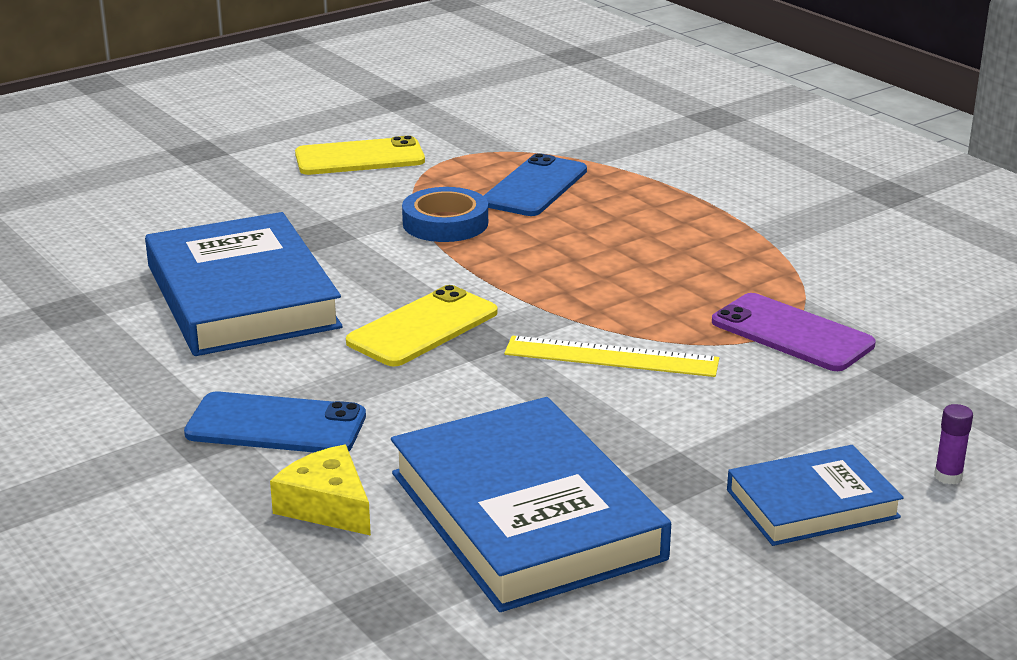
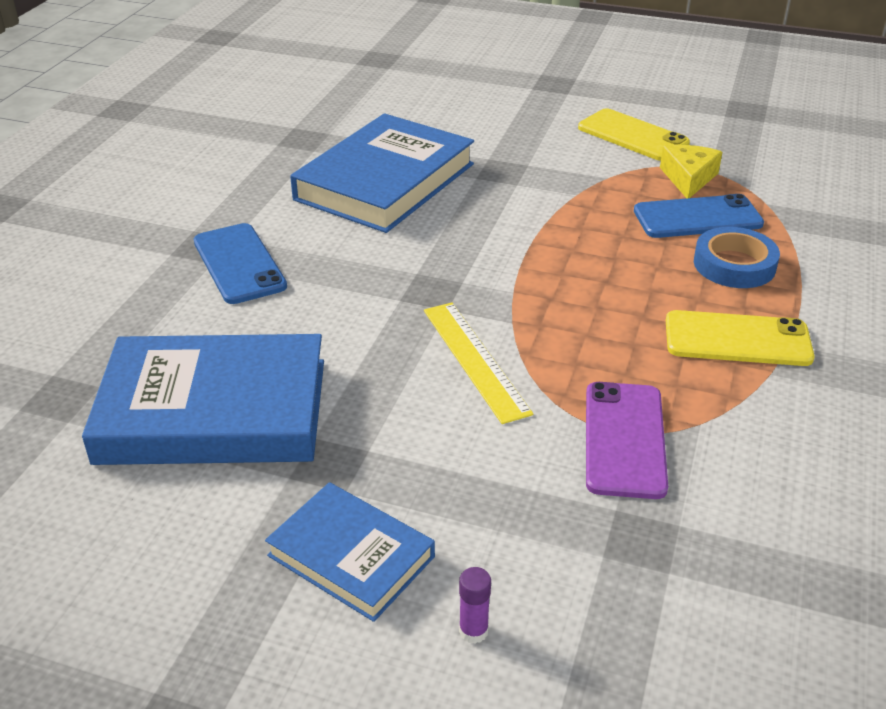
camera: 55 degrees right, 10 degrees up
(327, 506) = (159, 324): yellow cheese -> yellow cheese (688, 178)
(422, 327) = (423, 262): yellow phone -> yellow phone (737, 339)
(445, 223) = (585, 207): blue tape -> blue tape (734, 265)
(526, 515) = (213, 411): blue book -> blue book turned 60 degrees clockwise

